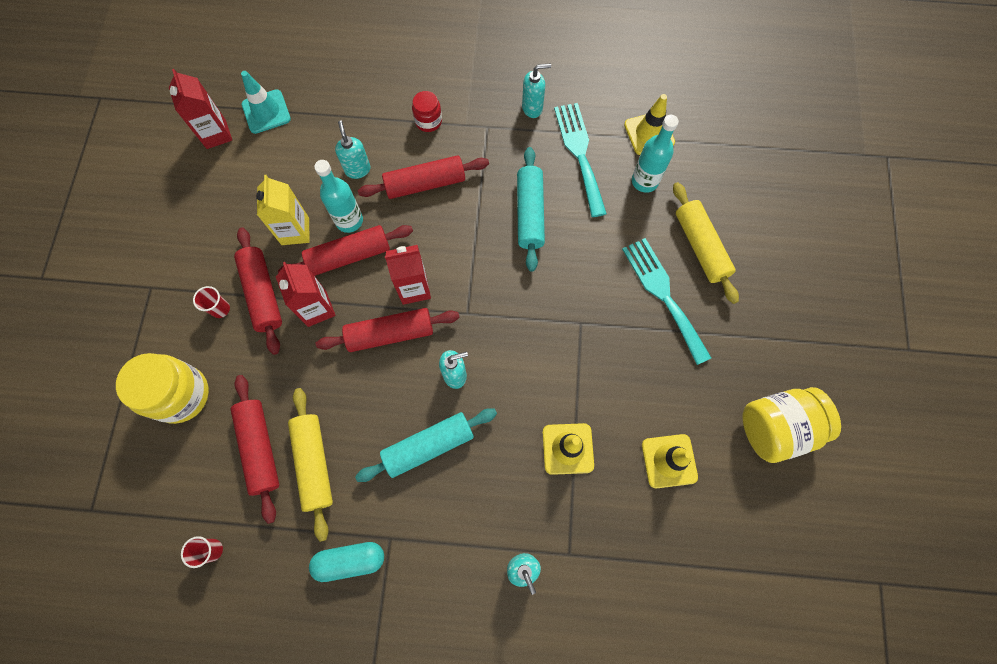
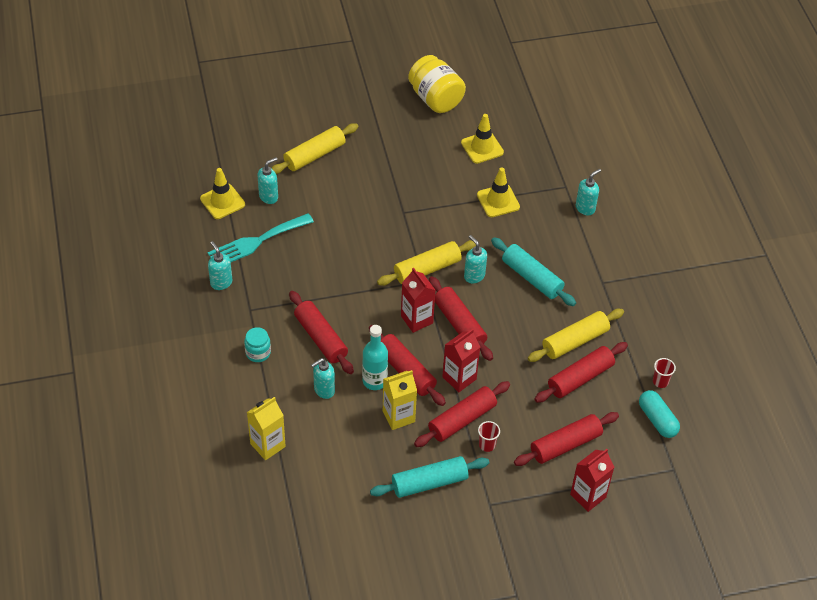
camera: 110 degrees left, 20 degrees down
(181, 395) = (565, 445): yellow jar -> red rolling pin
(216, 134) = (325, 513): red carton -> red carton (588, 496)
(266, 112) = (288, 481): turquoise traffic cone -> none
(314, 104) = (267, 445): none -> yellow carton
(350, 560) = (627, 300): turquoise capsule -> turquoise capsule (657, 419)
(428, 121) = (258, 353): red jar -> turquoise jar
(483, 323) = (427, 269): none -> yellow rolling pin
(529, 213) = (323, 262): turquoise rolling pin -> turquoise rolling pin (429, 483)
(644, 181) = (269, 197): turquoise bottle -> turquoise soap dispenser
(663, 294) = (362, 170): turquoise fork -> none

